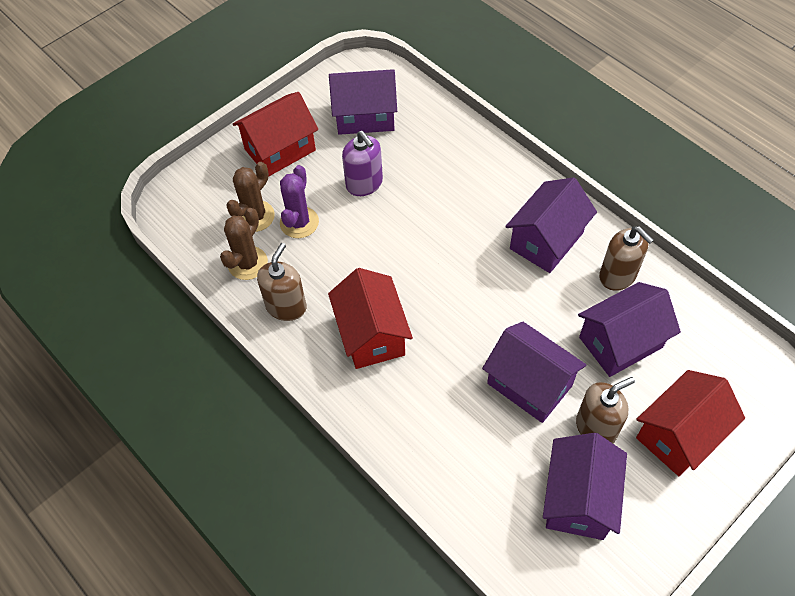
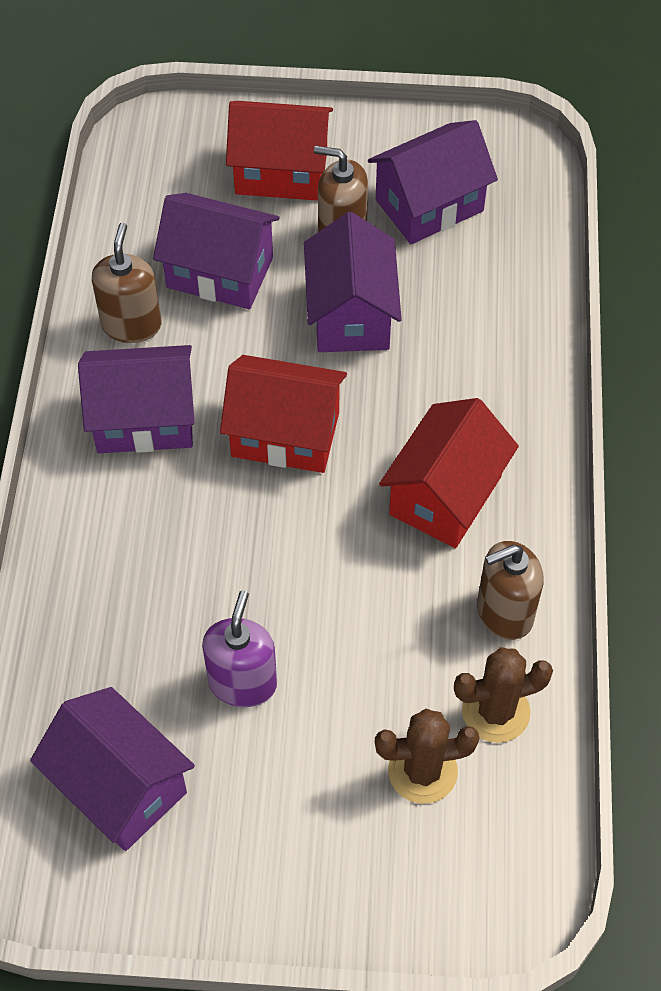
camera: 135 degrees left, 0 degrees up
(280, 150) = (286, 847): red house -> red house (285, 434)
(299, 222) = (378, 707): purple cactus -> none

